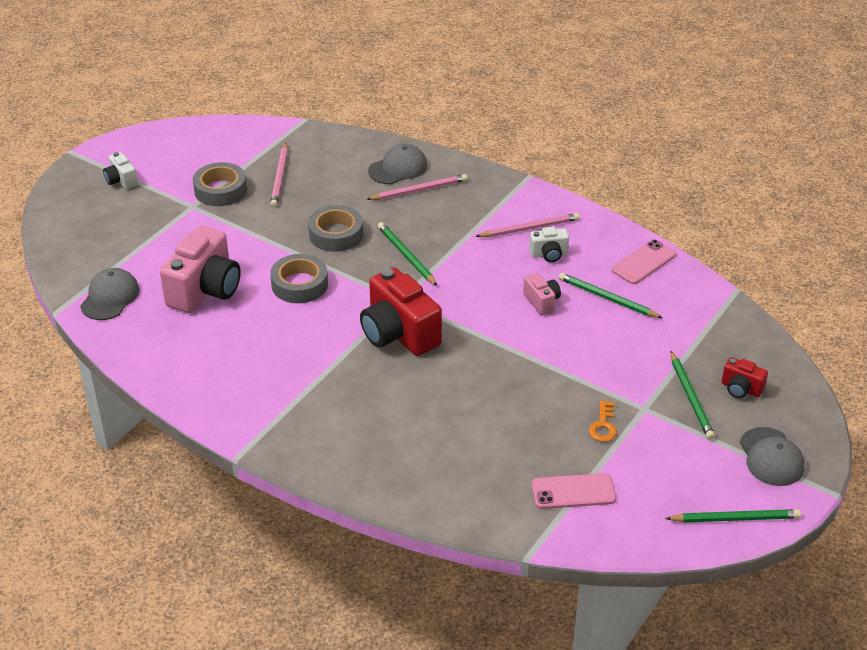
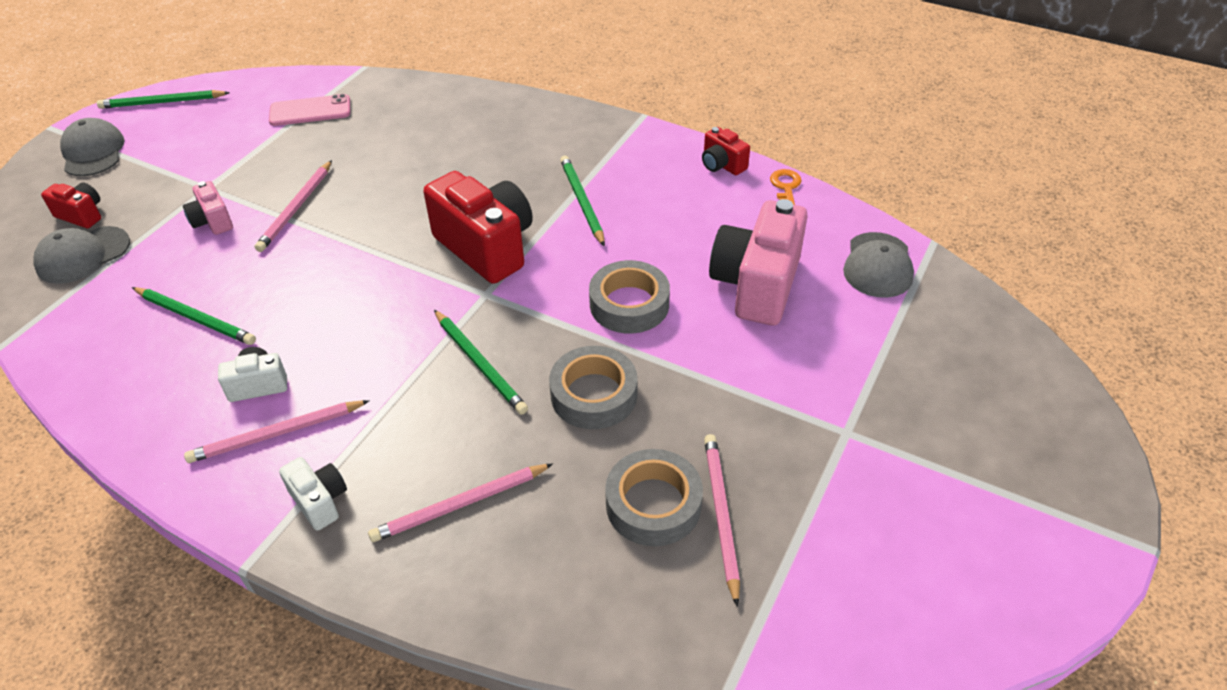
camera: 175 degrees right, 5 degrees up
(121, 181) = (1002, 479): white camera -> white camera (320, 501)
(186, 393) = (722, 165): none -> red camera
(220, 190) = (815, 472): grey tape -> grey tape (653, 504)
(398, 168) = (501, 560): grey cap -> grey cap (83, 255)
(541, 302) = (290, 305): pink camera -> pink camera (212, 221)
(558, 380) = (296, 208): none -> pink pencil
(603, 426) = (260, 167): orange key -> orange key (785, 187)
(644, 262) = (115, 382): pink phone -> none
(691, 397) = (147, 202): green pencil -> green pencil (582, 202)

